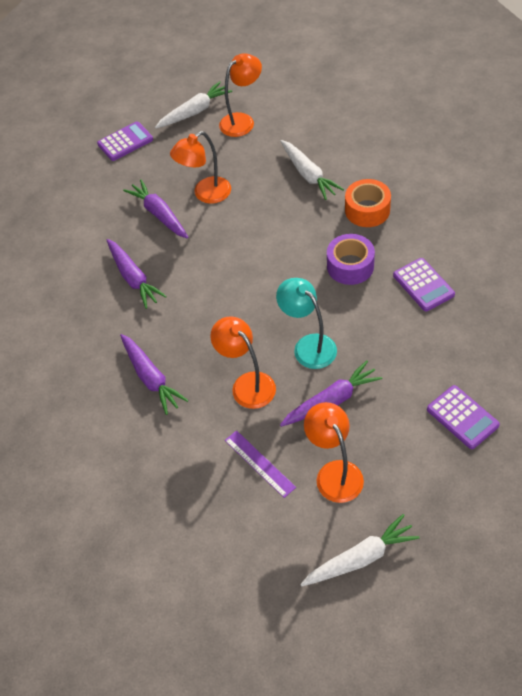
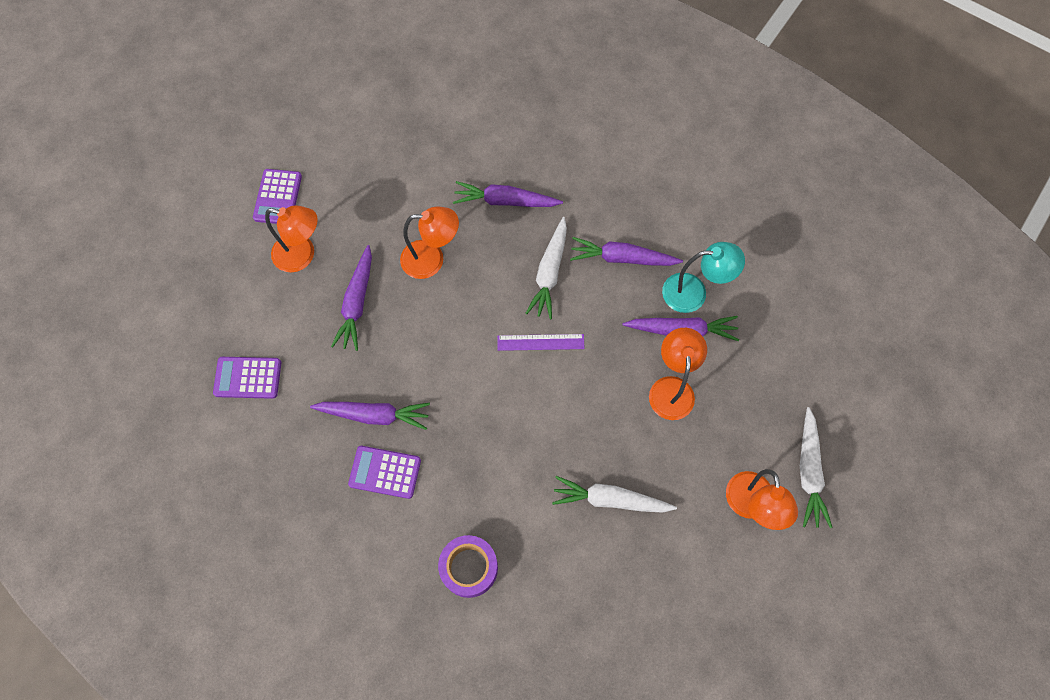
camera: 125 degrees right, 15 degrees up
(125, 142) = (818, 373): purple calculator -> purple calculator (278, 197)
(259, 463) = (360, 216): purple ruler -> purple ruler (540, 342)
(308, 345) = (420, 330): turquoise lamp -> turquoise lamp (694, 292)
(350, 266) = (465, 433): purple tape -> purple tape (469, 568)
(360, 558) = (232, 219): white carrot -> white carrot (549, 273)
(367, 210) = (513, 509): orange tape -> none
(396, 321) = (374, 415): none -> purple carrot

